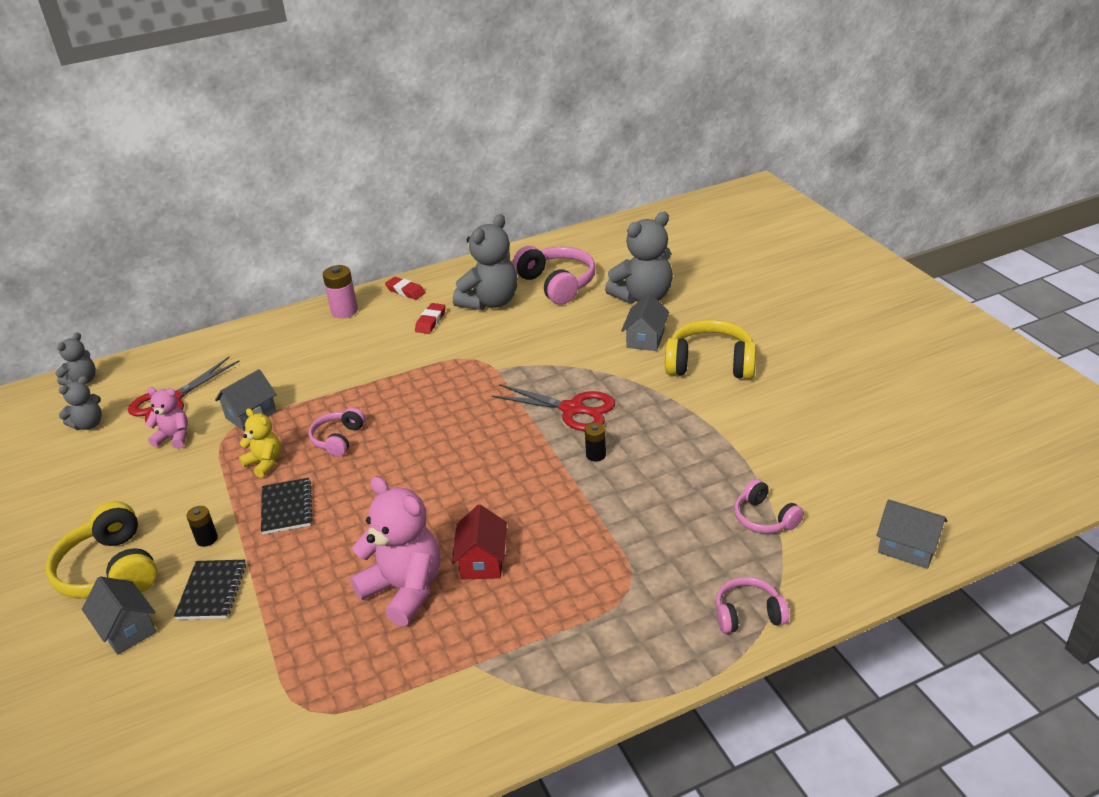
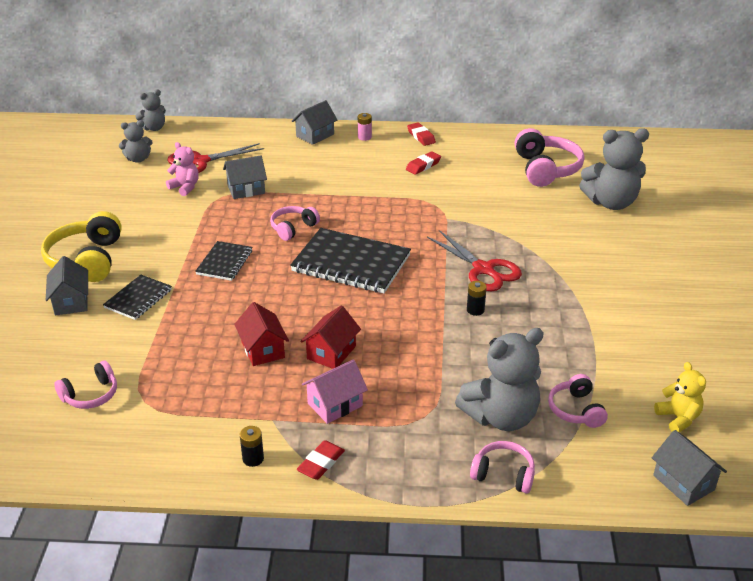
camera: 25 degrees right, 0 degrees up
(207, 539) = (159, 263): black battery -> black battery (253, 459)
(236, 732) = (90, 395): none -> pink headphones
(265, 463) = (231, 226): yellow teddy bear -> yellow teddy bear (678, 418)
(344, 311) = (364, 137): pink battery -> pink battery, size x0.61
(404, 589) = (263, 349): pink teddy bear -> red house
(431, 455) = (351, 264): none -> black notebook
(490, 302) = (480, 166): grey teddy bear -> grey teddy bear (501, 417)
(528, 617) = (335, 405): none -> pink house
(561, 688) = (321, 463): none -> red eraser
(645, 339) = (586, 236): grey house -> grey house (315, 135)
(710, 364) = (627, 275): yellow headphones -> none

